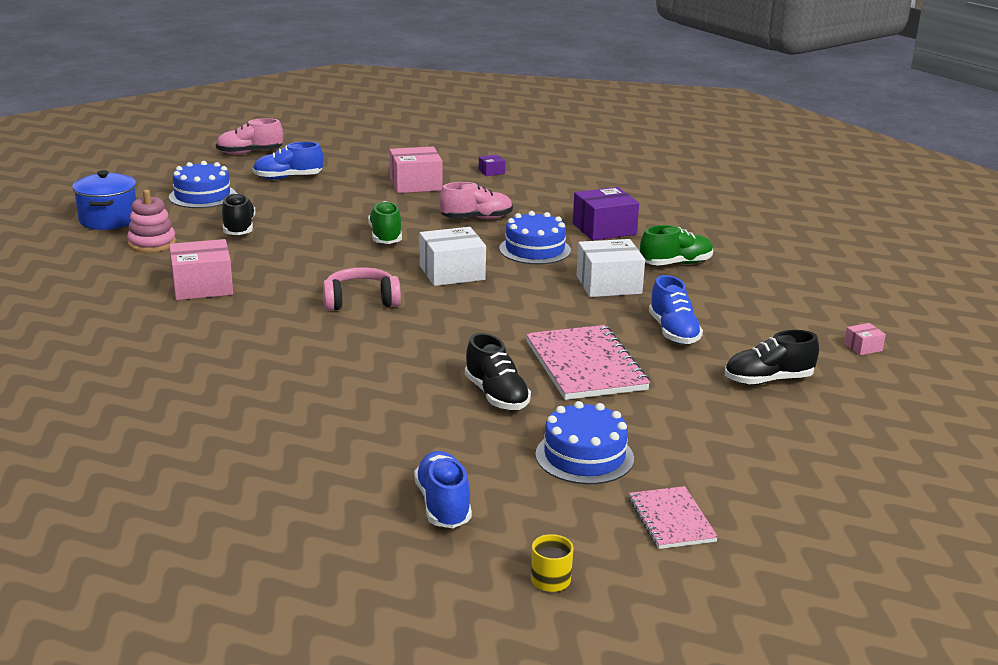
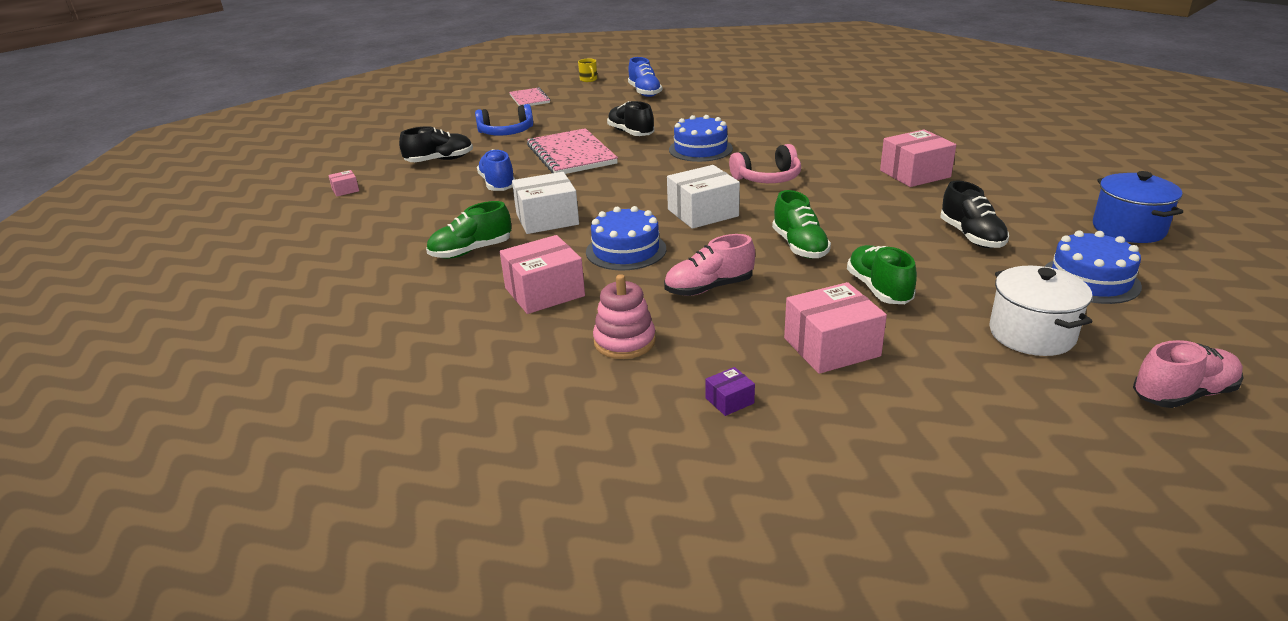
camera: 175 degrees right, 5 degrees up
(152, 243) = (1029, 207): pink stacking toy -> pink stacking toy (624, 341)
(288, 178) = (1031, 334): blue shoe -> white pot
(354, 206) = (878, 289): none -> green shoe
(584, 456) = (573, 114): blue cake -> blue cake (700, 149)
(604, 229) = (544, 292): purple box -> pink box
(690, 425) = (506, 132): none -> blue headphones

